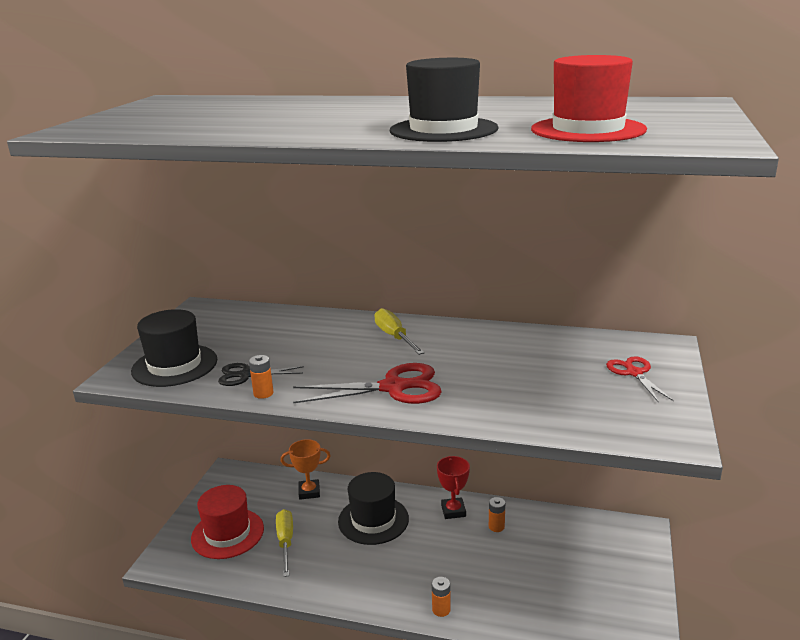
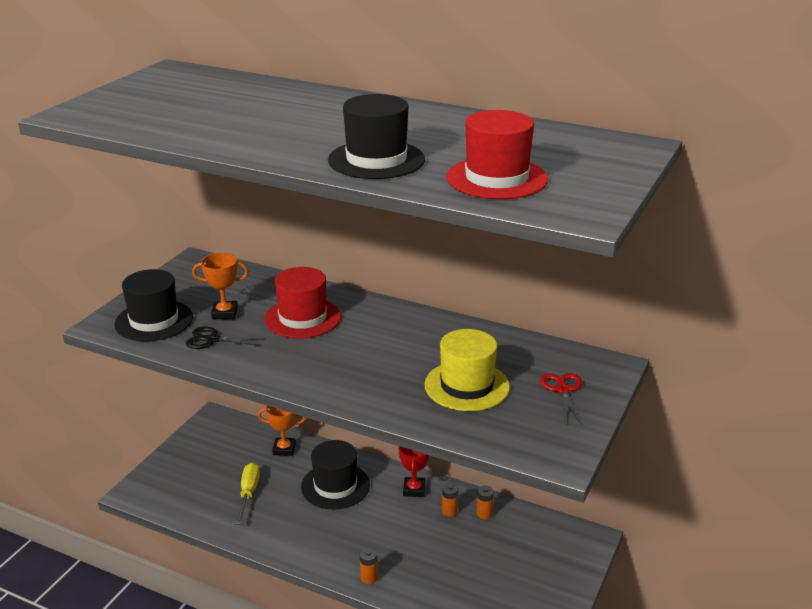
camera: 10 degrees right, 5 degrees up
(227, 533) = (198, 476): red hat -> red hat (302, 318)
(250, 349) = (224, 313): none -> orange trophy
(263, 393) = (221, 360): orange battery -> orange battery (484, 514)
(393, 387) = (335, 372): red scissors -> none
(394, 337) = (360, 319): yellow screwdriver -> none
(536, 382) = (467, 386): none -> yellow hat

